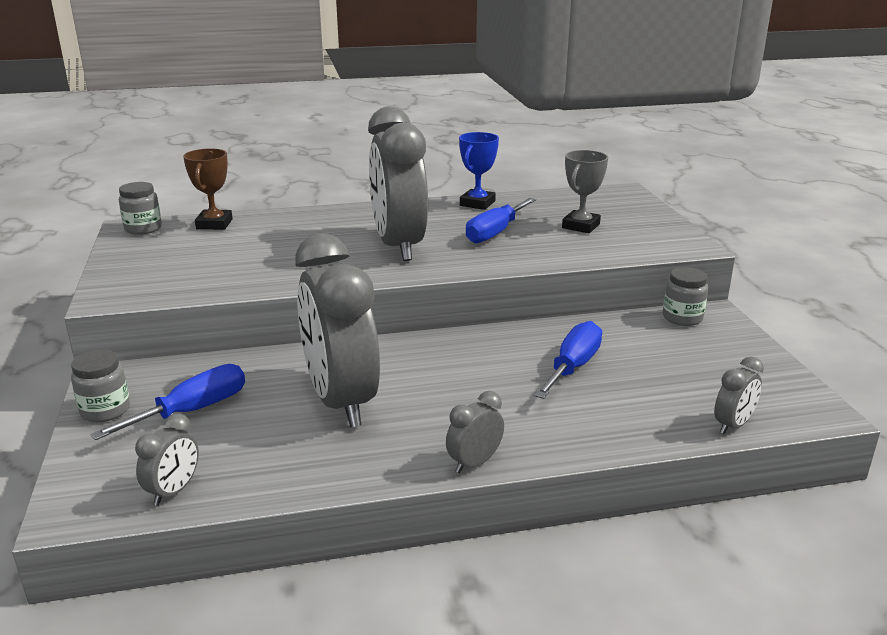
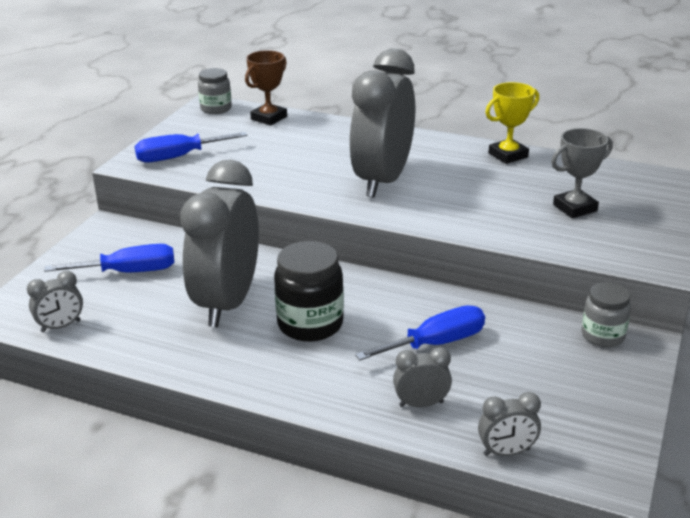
camera: 35 degrees right, 5 degrees up
(105, 410) = (81, 251): grey jar -> none
(446, 391) = (310, 324): none -> black jar
(474, 463) = (261, 390): grey clock -> grey clock (421, 404)
(477, 203) = (508, 155): blue trophy -> yellow trophy
(495, 233) = (482, 191): blue screwdriver -> blue screwdriver (178, 157)

